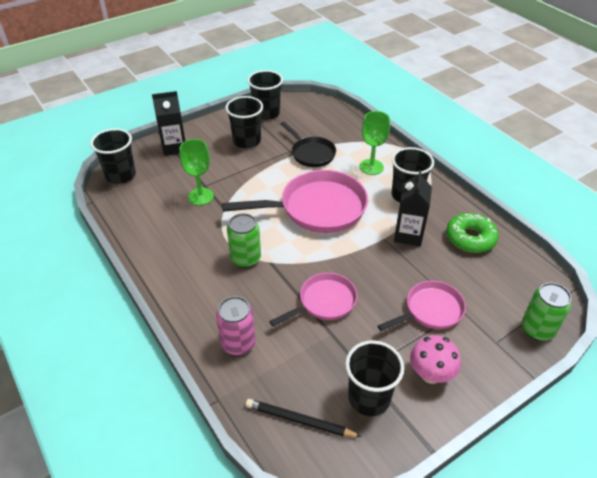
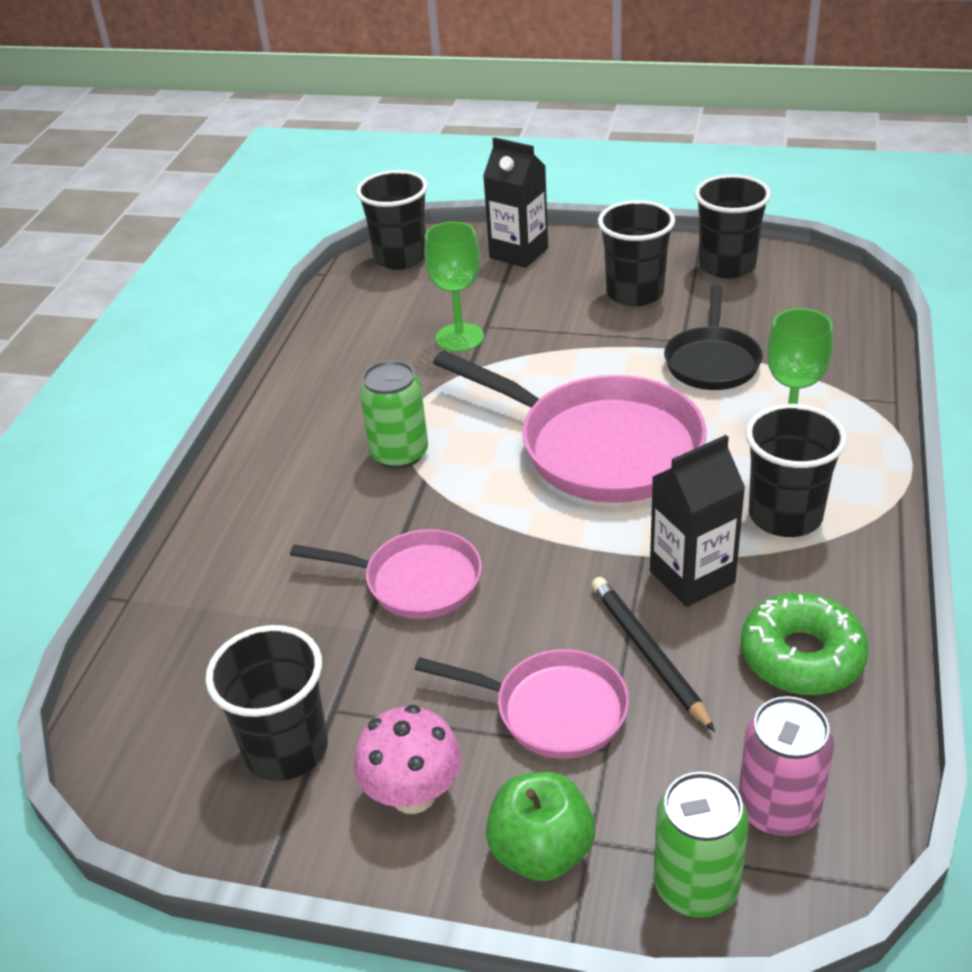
camera: 50 degrees right, 5 degrees down
(238, 343) = (239, 553): pink can -> pink can (778, 809)
(299, 420) = (170, 700): black pencil -> black pencil (648, 653)
(489, 357) = (541, 851): none -> green apple

